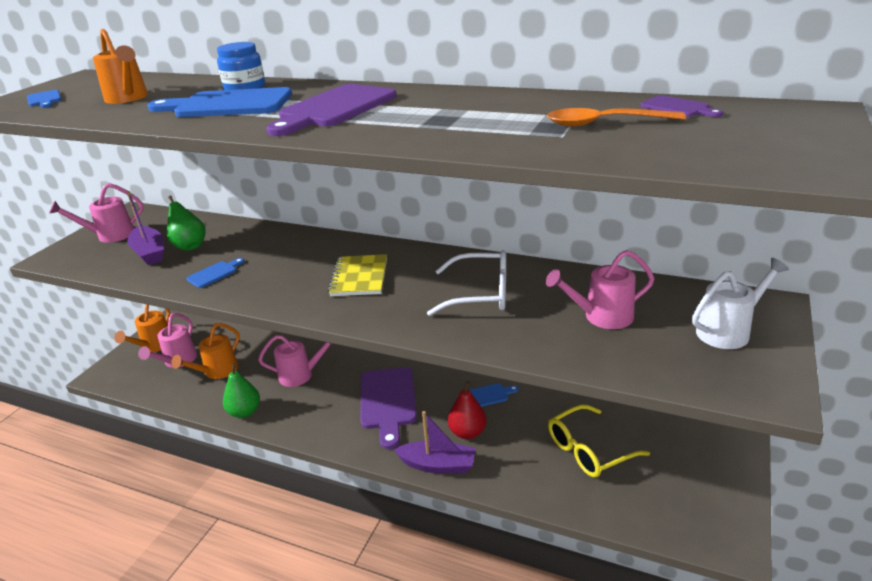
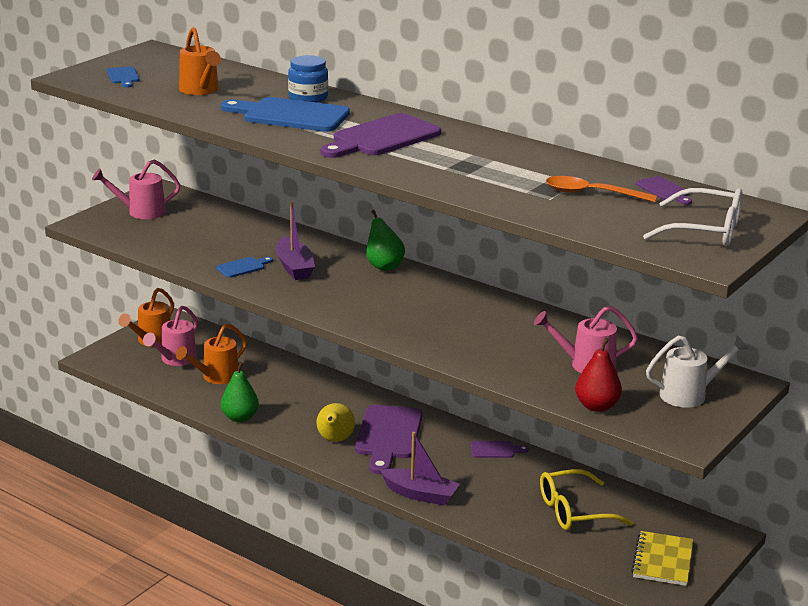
camera: 10 degrees right, 5 degrees down
(149, 253) = (180, 236): purple boat -> purple boat (294, 267)
(190, 246) = (220, 237): green pear -> green pear (384, 266)
(301, 375) = (304, 396): pink watering can -> none
(339, 418) = (335, 440): none -> yellow pear
(359, 277) = (380, 295): yellow notebook -> yellow notebook (662, 560)
(467, 432) = (460, 475): red pear -> red pear (597, 406)
(480, 294) = (487, 328): white glasses -> white glasses (705, 231)
(489, 395) = (495, 450): blue cutting board -> purple cutting board

